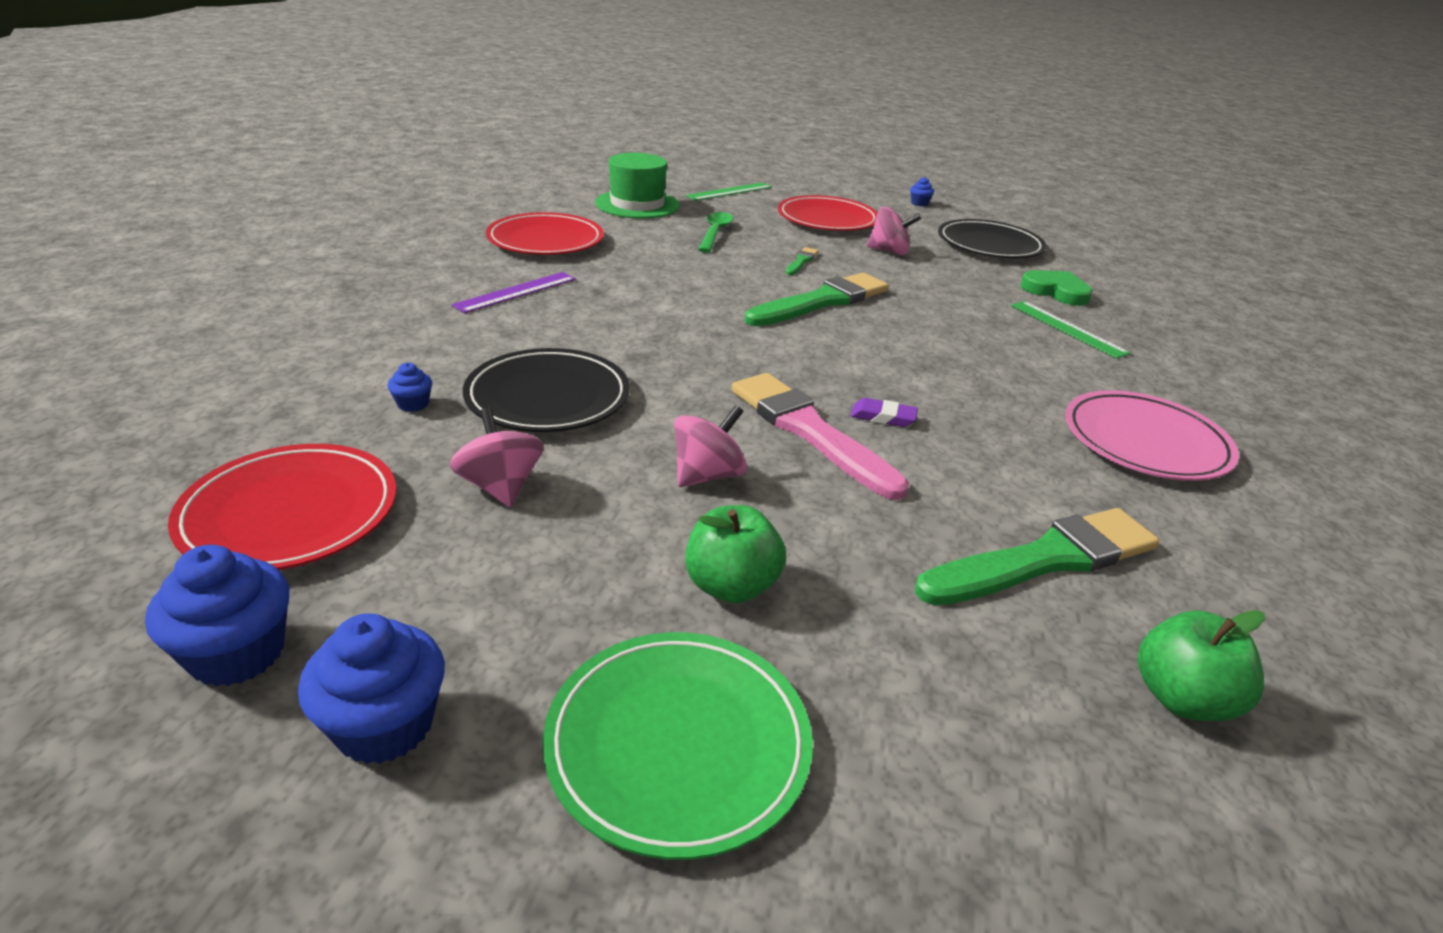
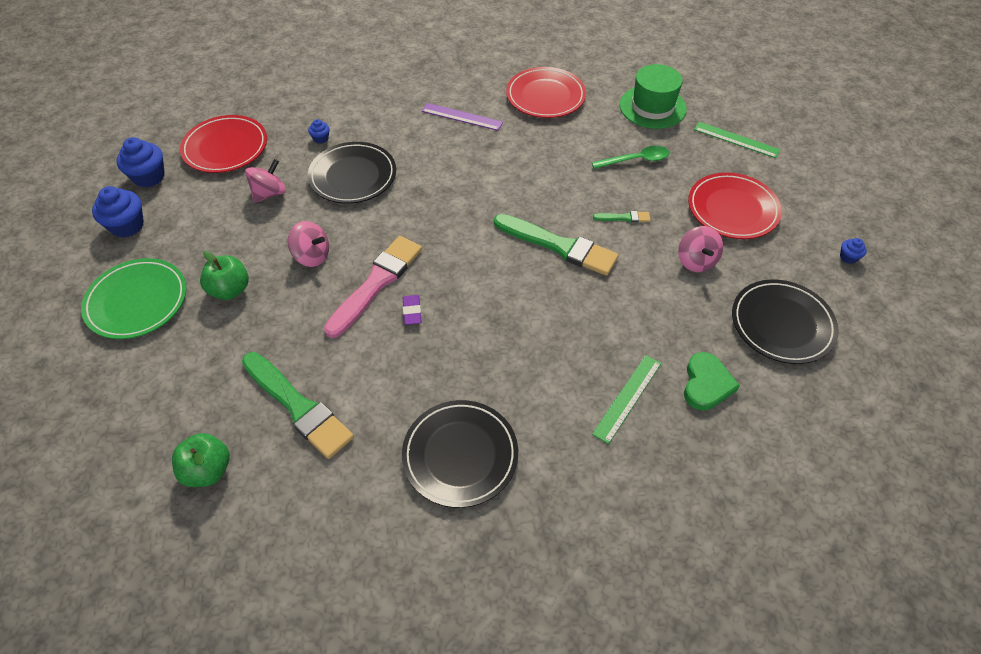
camera: 70 degrees right, 20 degrees up
(1145, 442) = (460, 455): pink plate -> black plate

